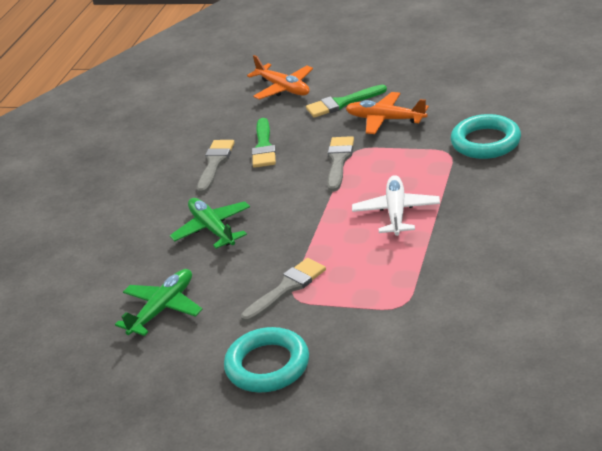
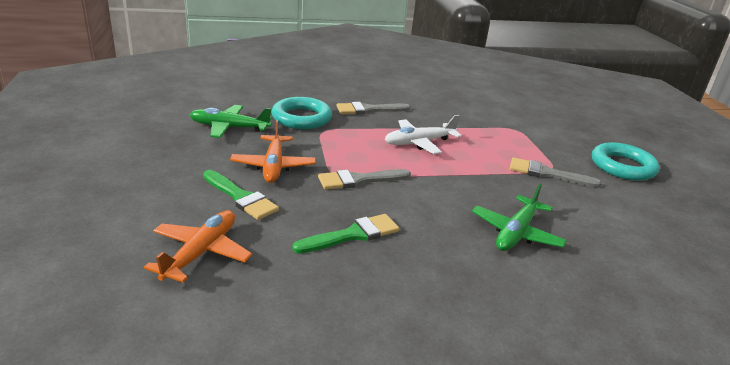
camera: 125 degrees left, 5 degrees down
(162, 309) = (639, 231): green plane -> green plane (229, 128)
(215, 163) = (404, 266): grey brush -> grey brush (368, 110)

